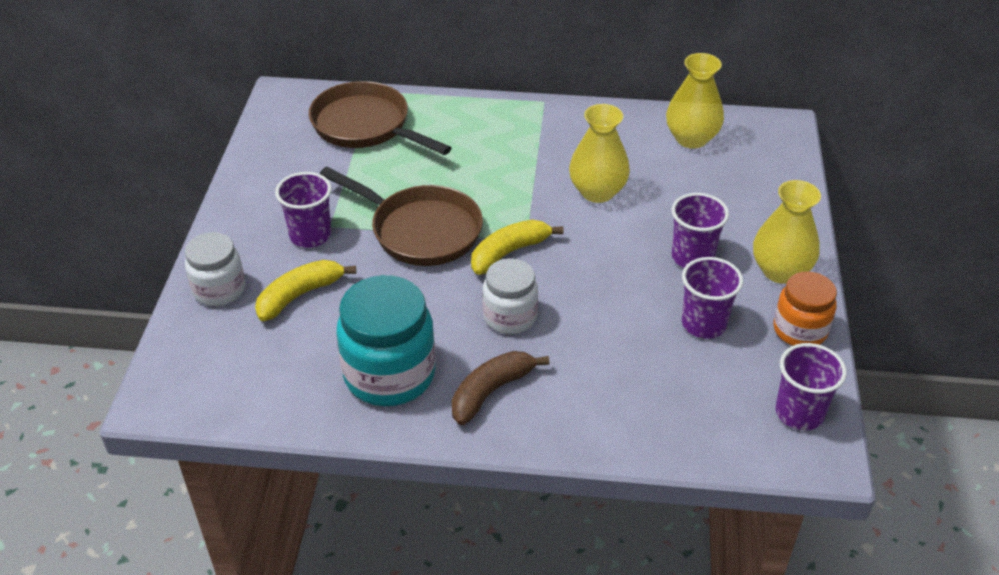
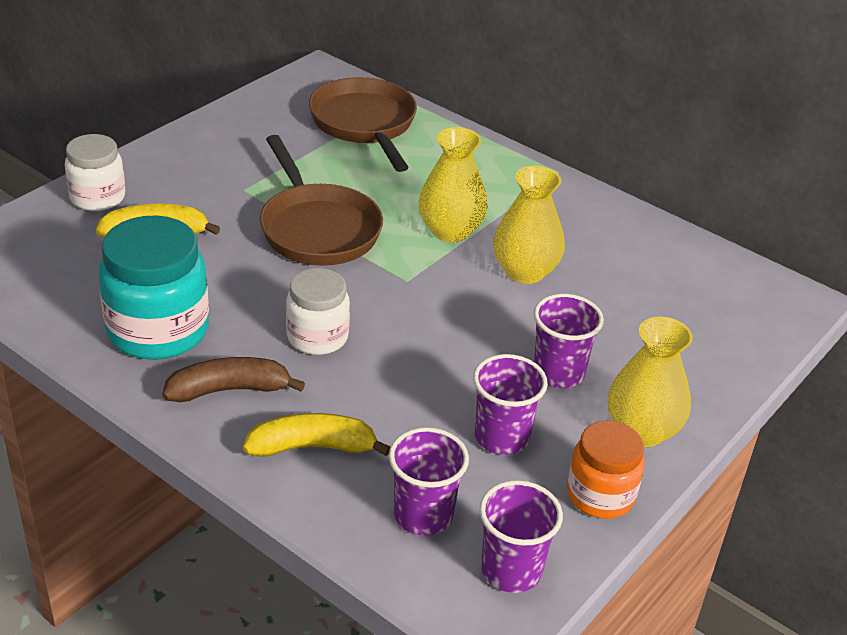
camera: 30 degrees right, 5 degrees down
(310, 235) = (218, 190): purple cup -> purple cup (423, 515)
(509, 252) = (378, 284): yellow banana -> yellow banana (312, 447)
(691, 138) = (680, 267): yellow vase -> yellow vase (450, 231)

